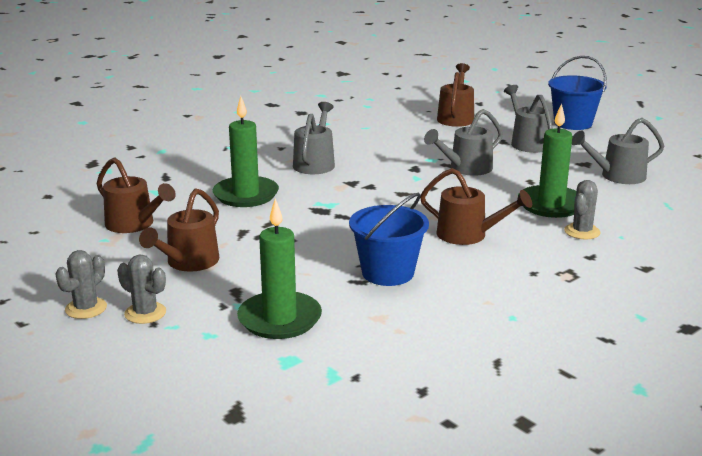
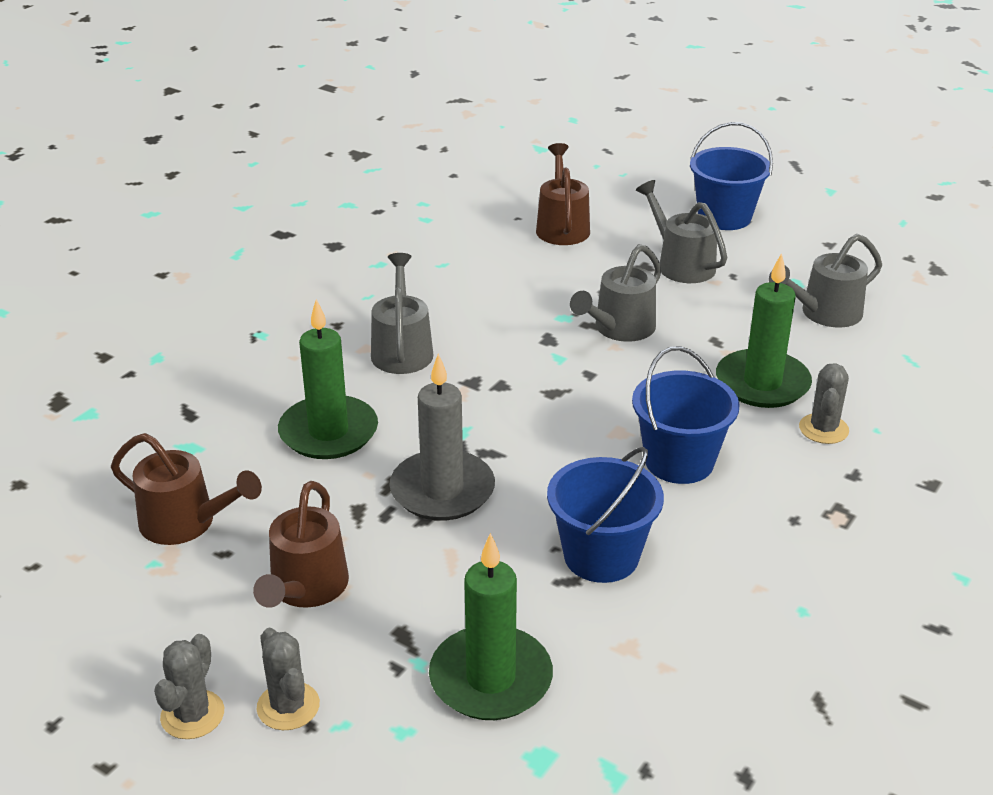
camera: 15 degrees left, 10 degrees up
(145, 313) = (288, 706): grey cactus -> grey cactus turned 45 degrees clockwise
(302, 229) = (442, 490): none -> grey candle
(469, 235) = (679, 461): brown watering can -> blue bucket

